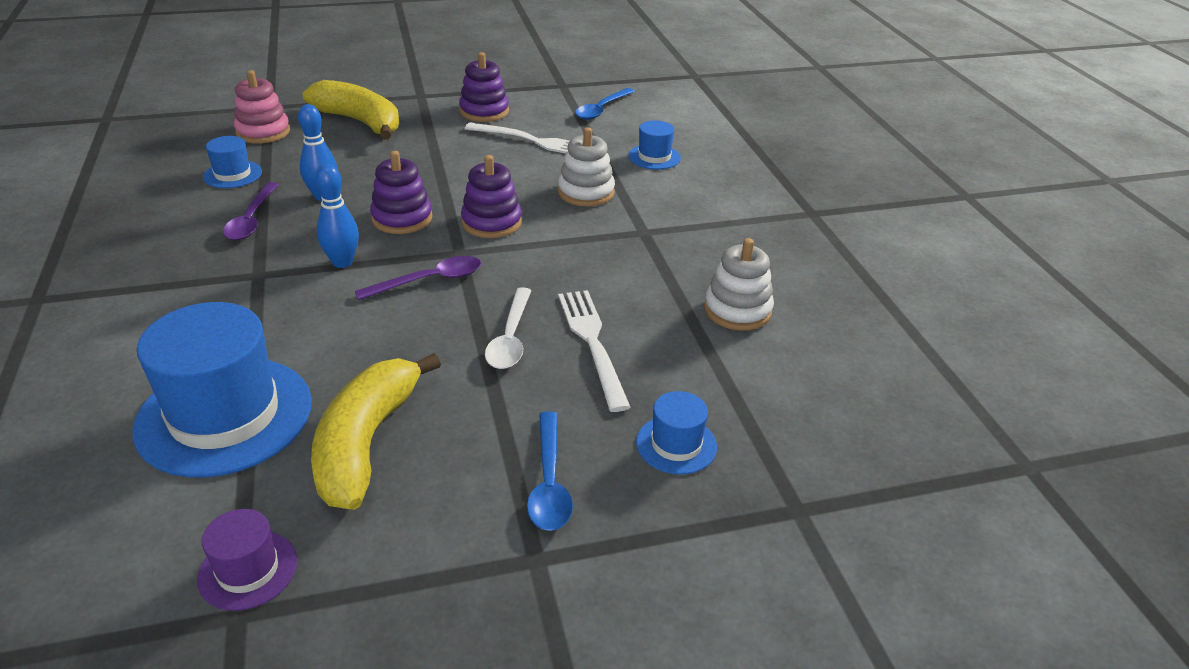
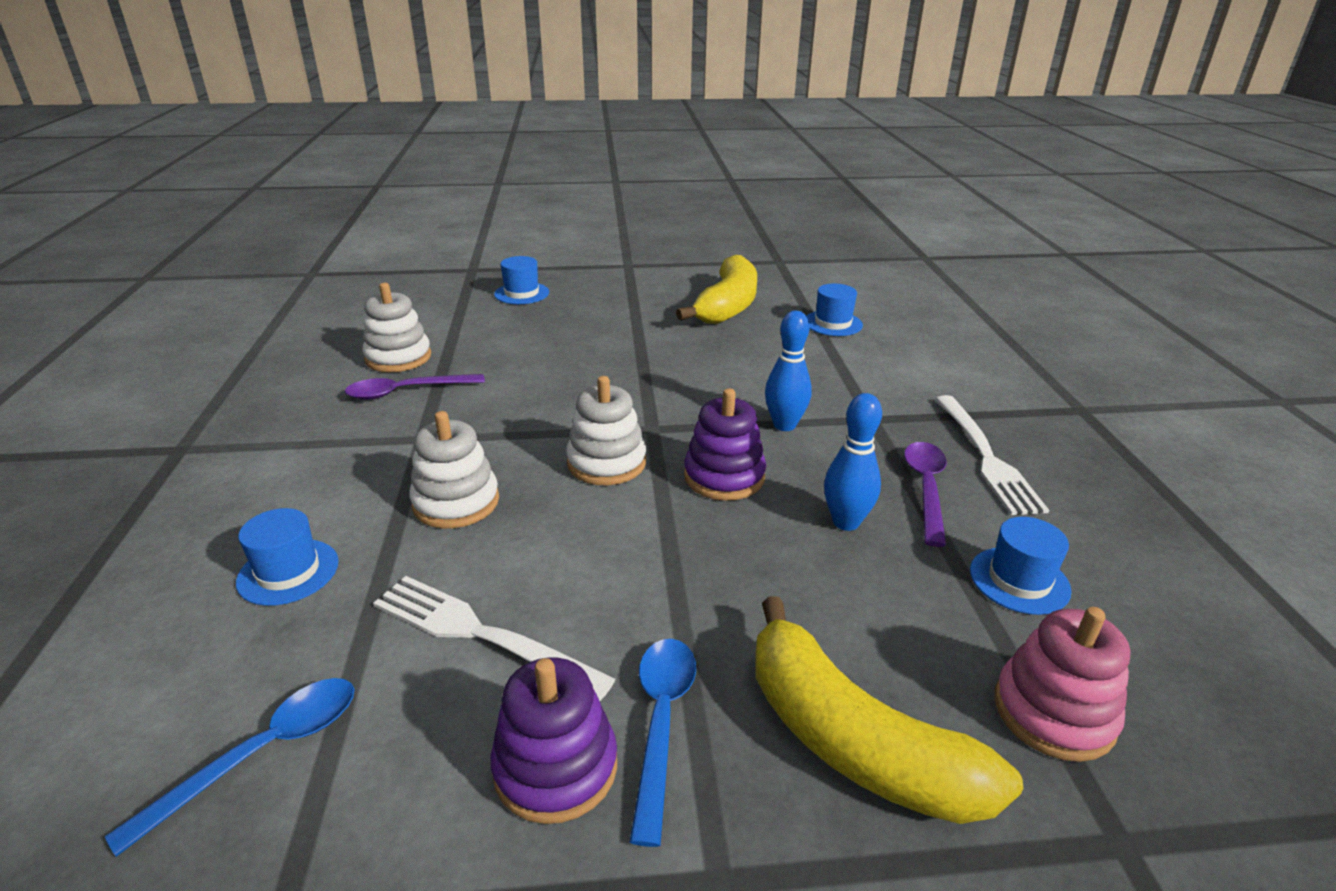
camera: 170 degrees left, 5 degrees down
(224, 415) = (833, 323): blue hat -> blue hat, size x0.47
(248, 570) = (780, 271): purple hat -> none
(429, 281) = (687, 400): purple spoon -> purple spoon (407, 391)
(491, 222) = (606, 463): purple stacking toy -> white stacking toy
(510, 338) = (615, 351): white spoon -> none
(549, 482) = (611, 285): blue spoon -> blue spoon (661, 723)
(591, 342) = (547, 345): white fork -> white fork (987, 458)

